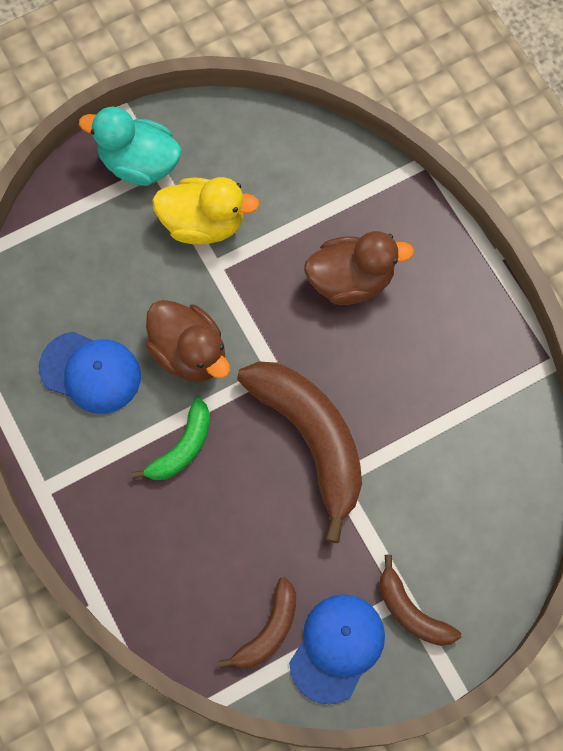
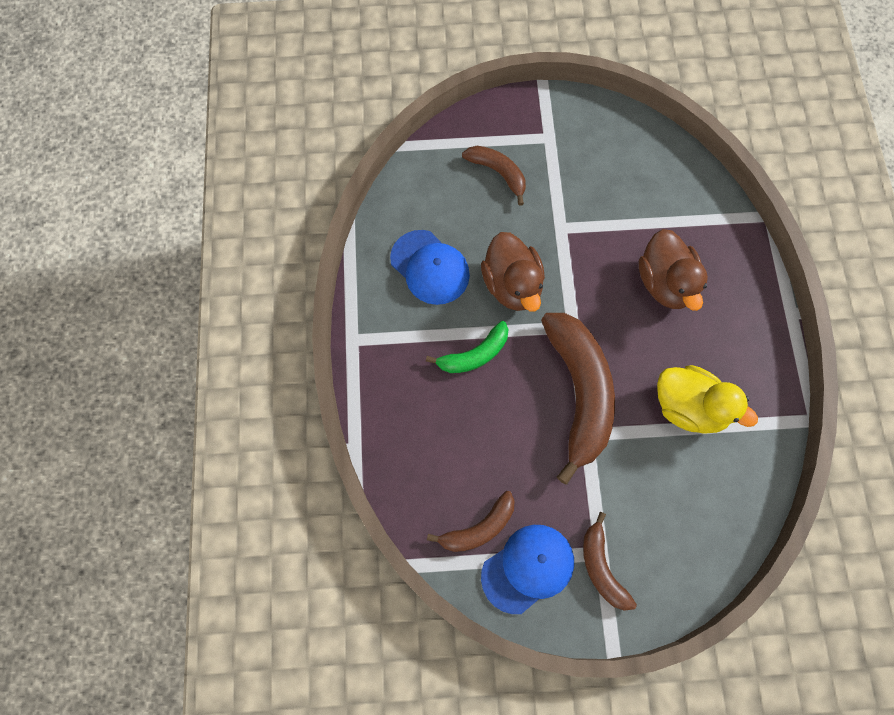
camera: 25 degrees right, 0 degrees up
(119, 233) = (498, 173): none -> brown banana
(139, 164) = (537, 128): turquoise duck -> none
(203, 223) = (567, 192): yellow duck -> yellow duck (689, 407)
(351, 281) = (665, 283): brown duck -> brown duck turned 60 degrees clockwise

